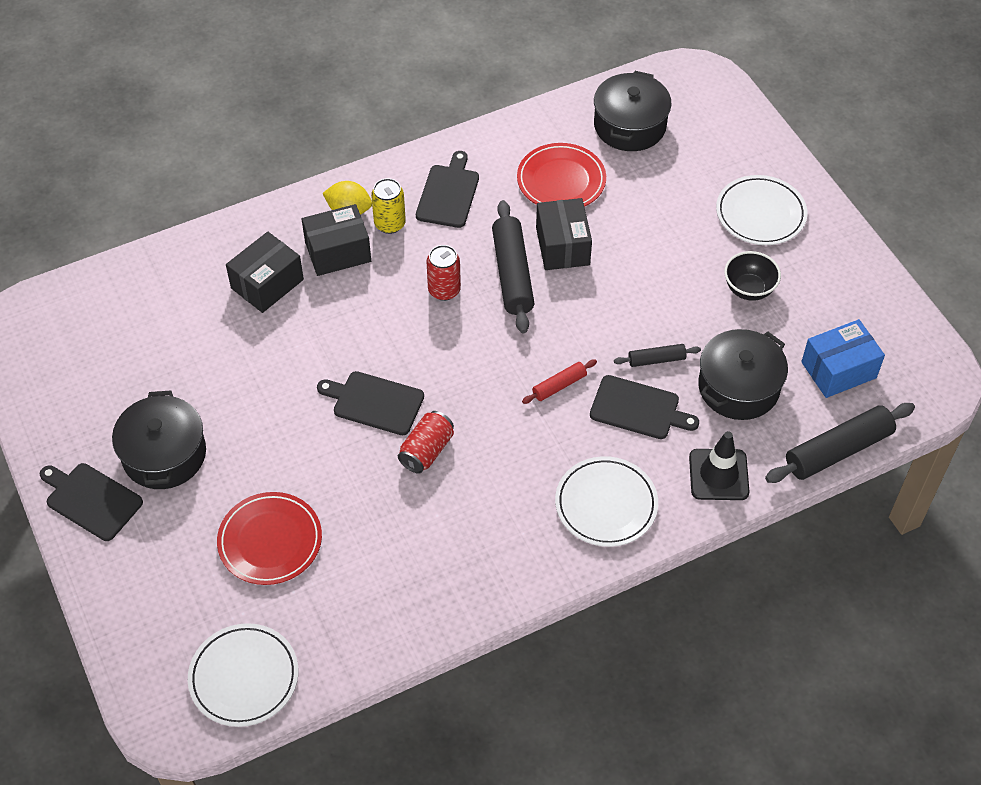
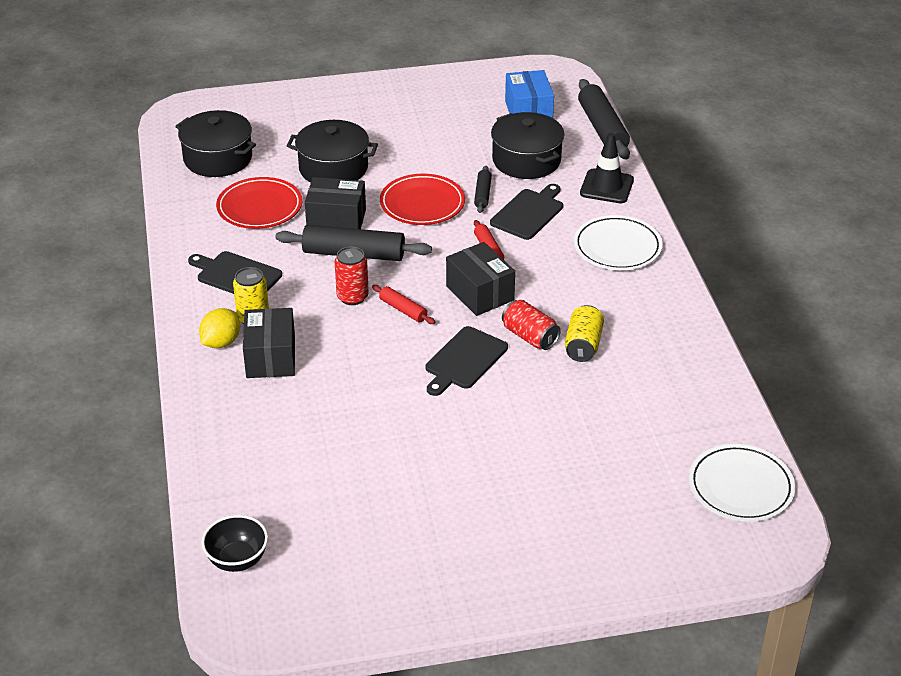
camera: 75 degrees left, 15 degrees down
(91, 500) = (511, 577): black cutting board -> none
(164, 454) = (473, 514): black pot -> black pot (333, 168)
(267, 284) = (287, 412): black box -> black box (480, 293)
(270, 541) = (598, 450): red plate -> red plate (422, 204)
(426, 500) = (583, 345): none -> yellow can
(437, 335) = (403, 310): none -> red rolling pin
(749, 289) = (431, 135): black bowl -> black bowl (237, 560)
(760, 214) = (356, 114): white plate -> none

